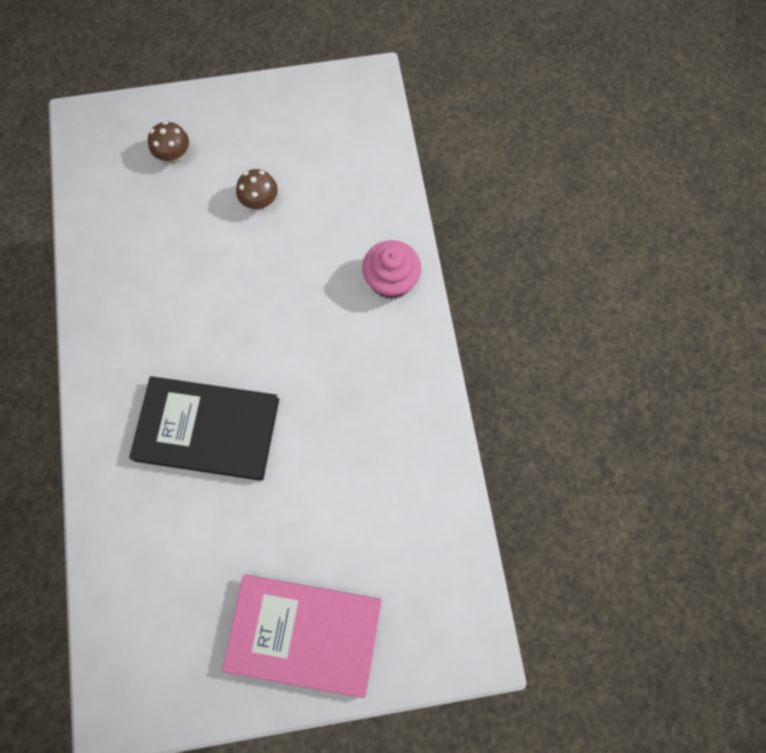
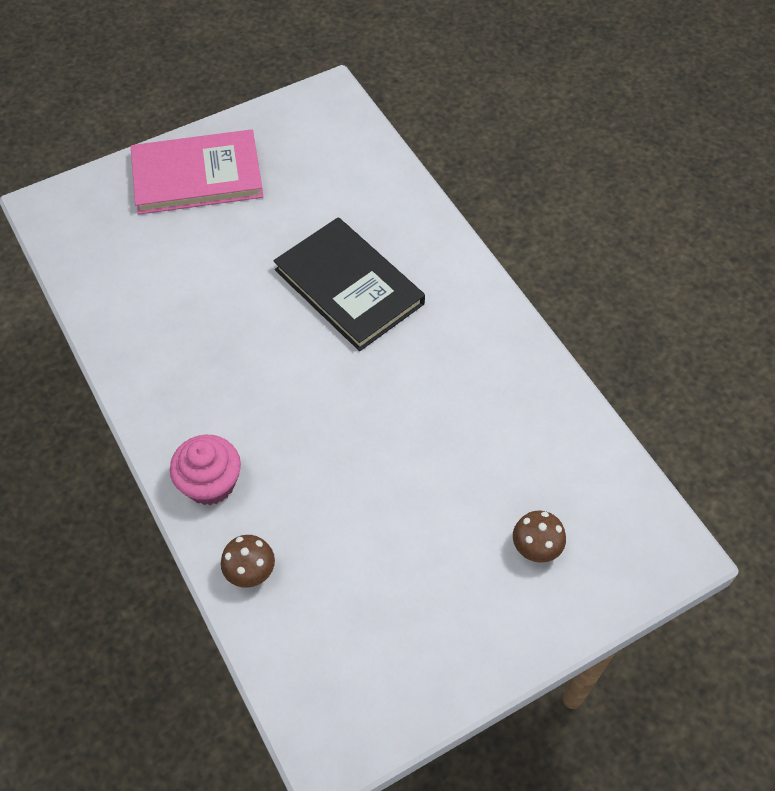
camera: 160 degrees right, 15 degrees down
(207, 429) = (349, 287): black book -> black book turned 60 degrees clockwise
(260, 201) = (402, 525): brown mushroom -> brown mushroom (250, 572)

